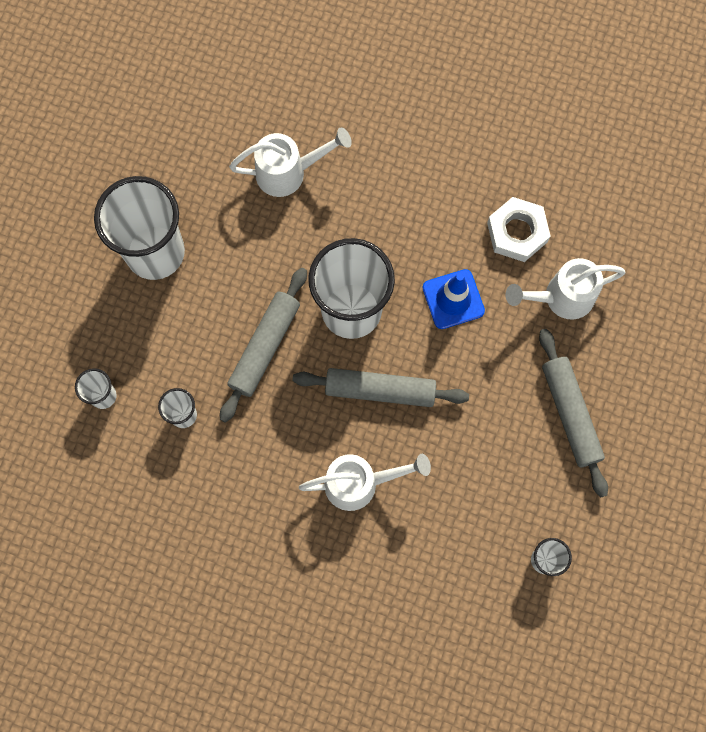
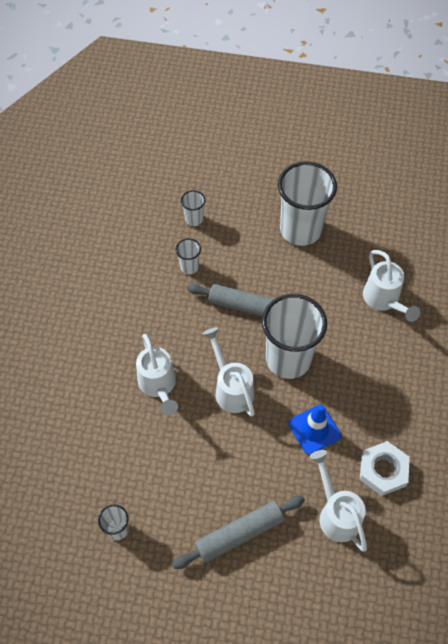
camera: 80 degrees right, 15 degrees down
(380, 390) = (231, 388): grey rolling pin -> white watering can

